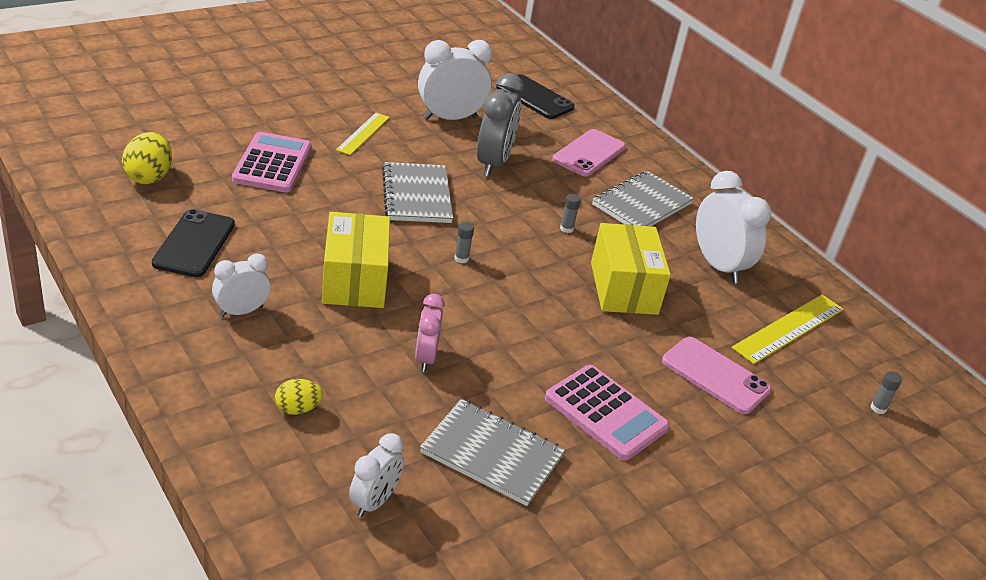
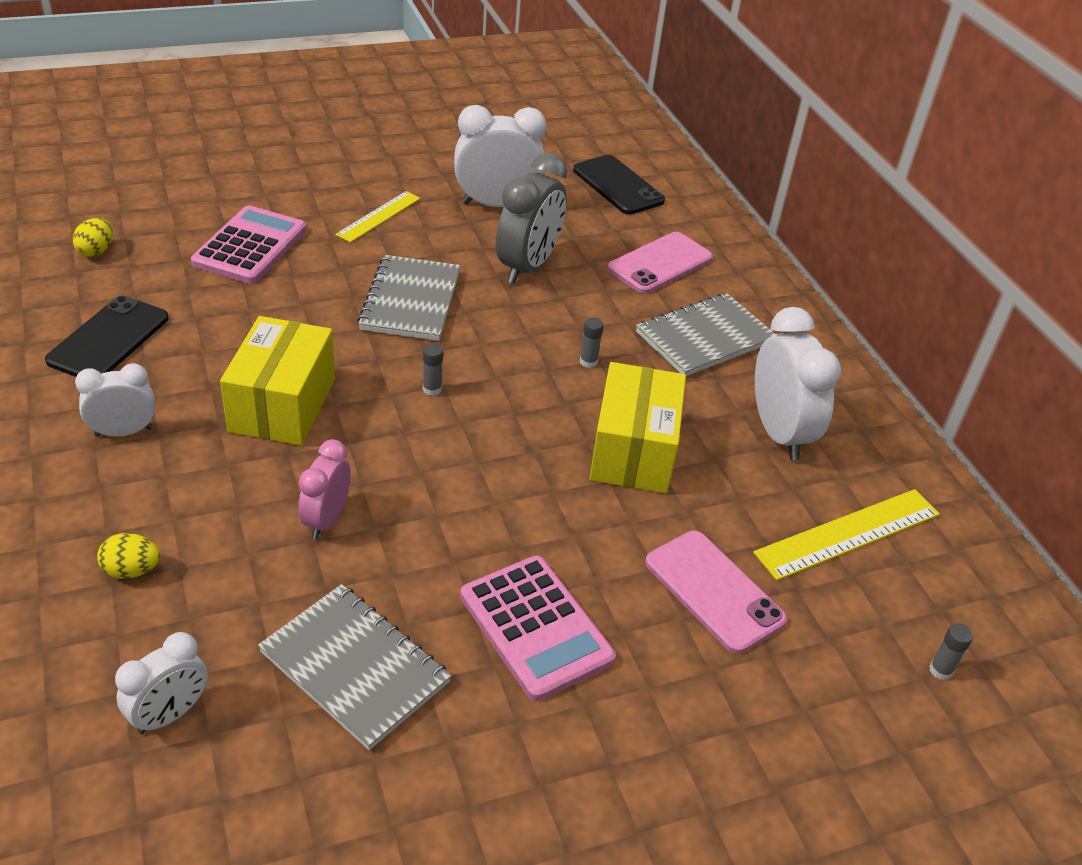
camera: 15 degrees right, 5 degrees up
(149, 177) = (96, 251): yellow egg -> yellow egg, size x0.62

